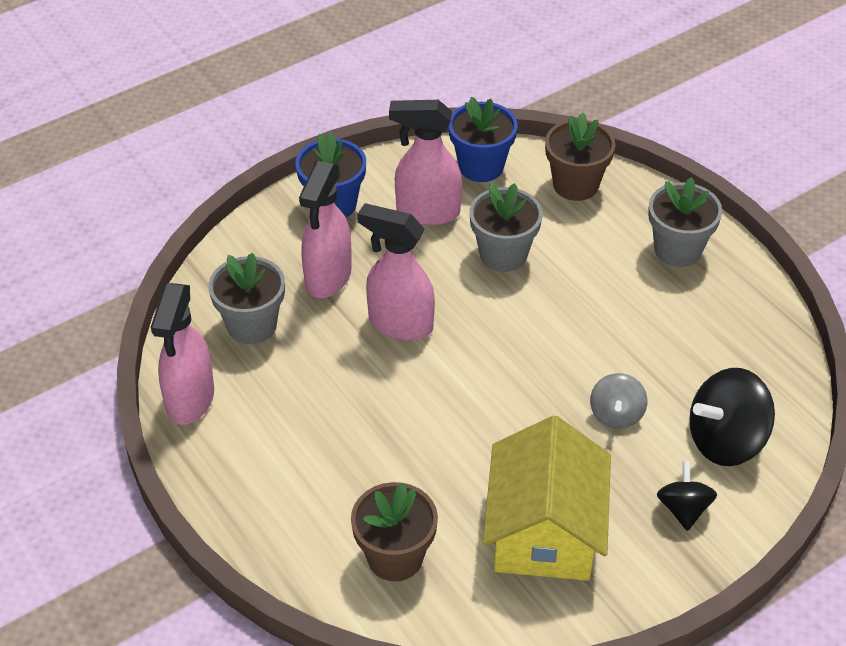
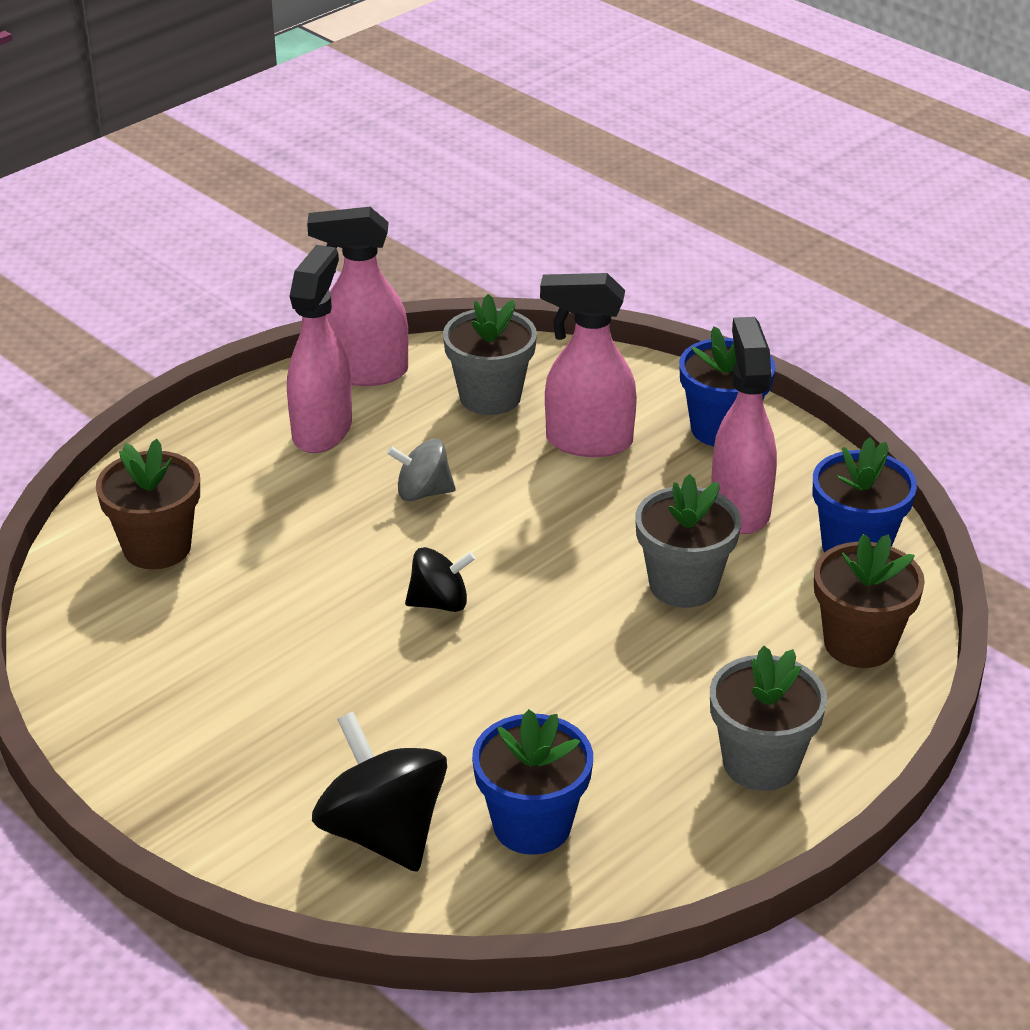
camera: 80 degrees right, 10 degrees down
(399, 323) = (526, 508): pink spray bottle -> pink spray bottle (322, 430)
(544, 531) = (205, 665): yellow house -> none
(616, 414) = (410, 717): grey spinning top -> grey spinning top (423, 492)
(683, 509) = (254, 793): black spinning top -> black spinning top (440, 603)
(723, 364) = (532, 825): none -> blue flower pot

